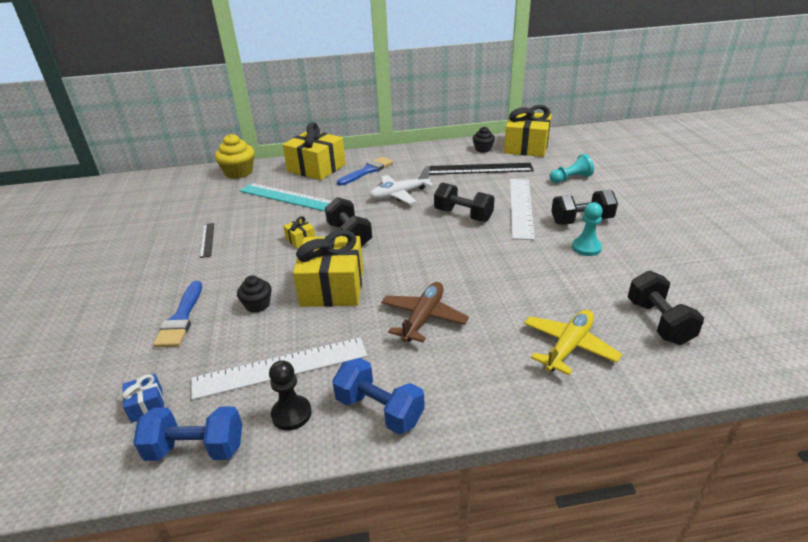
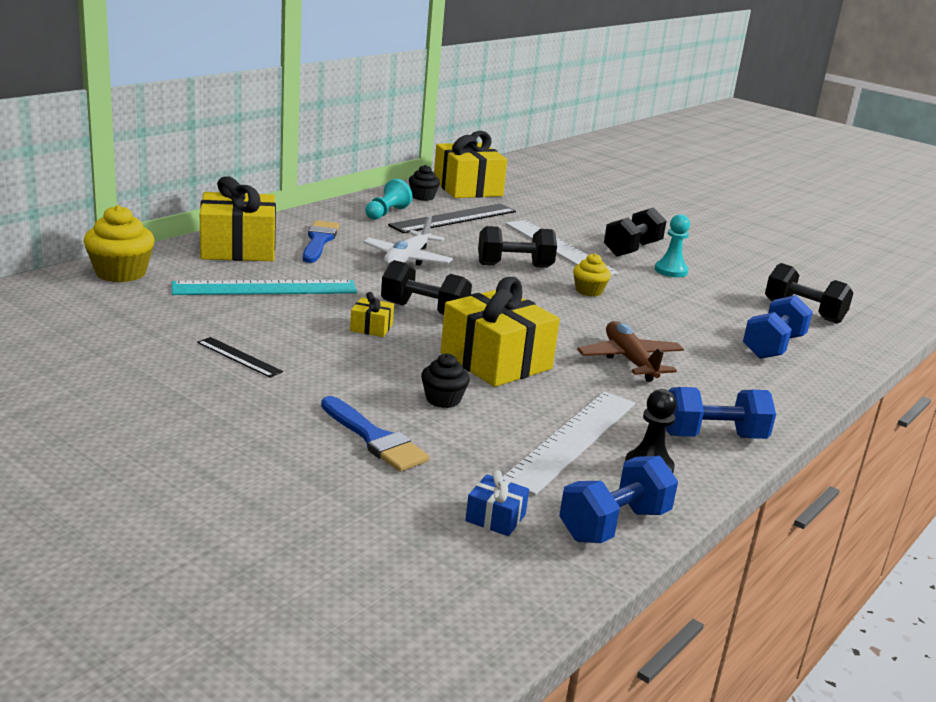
camera: 45 degrees left, 10 degrees down
(487, 249) = (589, 291): none -> yellow cupcake
(569, 347) = (773, 347): yellow plane -> blue dumbbell
(570, 179) = (563, 213): turquoise pawn -> turquoise pawn (386, 213)

